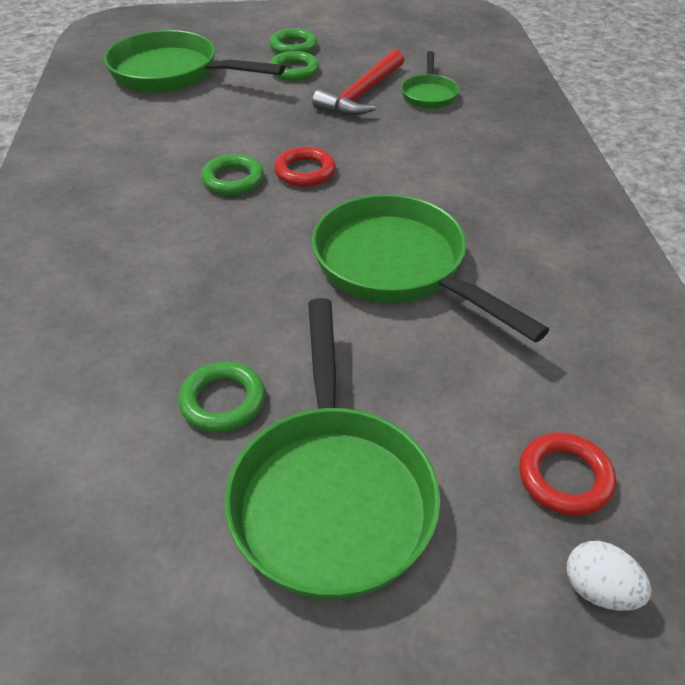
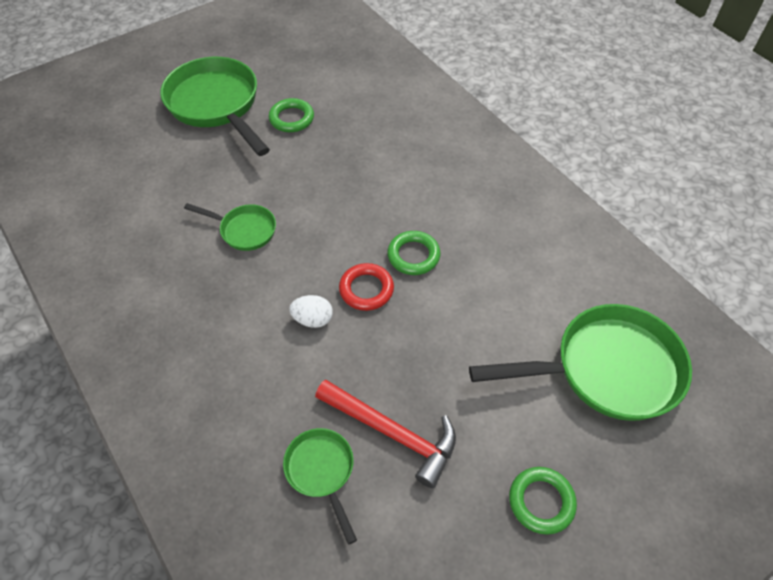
camera: 150 degrees right, 10 degrees up
(294, 71) = (496, 443): green ring -> none
(362, 94) = (392, 433): red hammer -> red hammer turned 120 degrees clockwise
(397, 267) = (244, 230): green pan -> green pan, size x0.51
(564, 478) = (111, 150): red ring -> none
(599, 590) = (91, 116): white egg -> white egg (313, 319)

